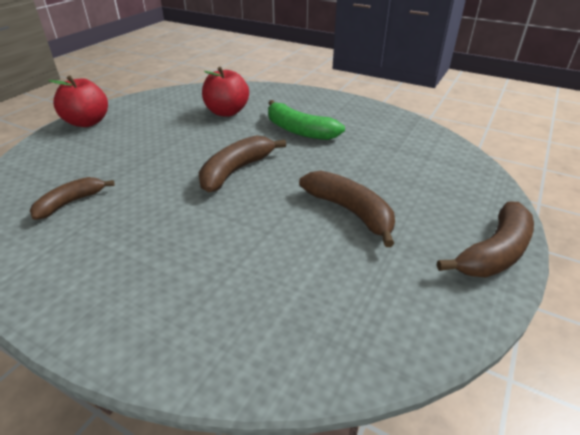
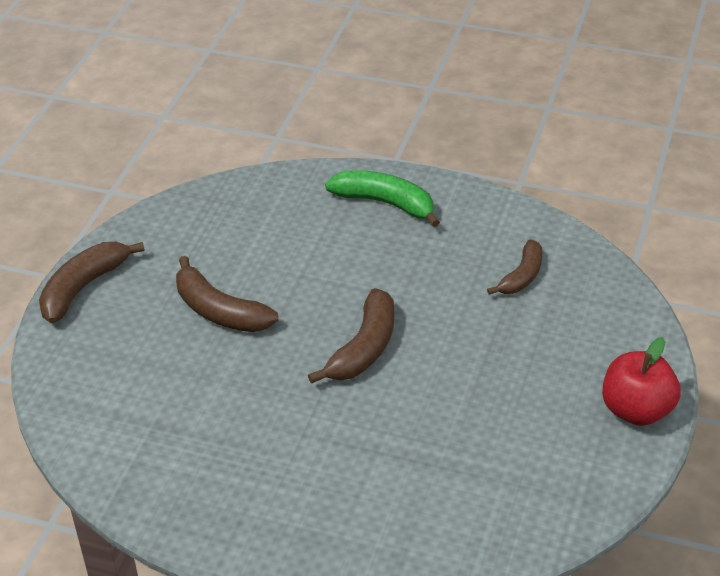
camera: 170 degrees right, 5 degrees up
(227, 112) = (434, 474): red apple -> none
(299, 130) = (301, 444): green banana -> green banana (385, 203)

